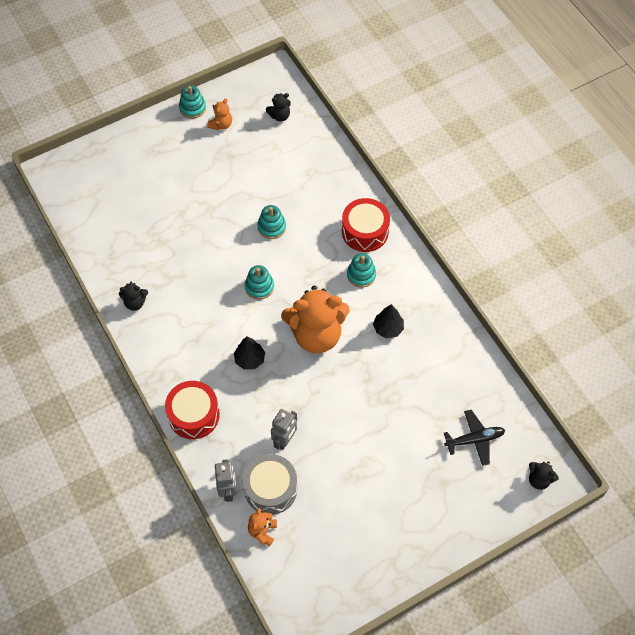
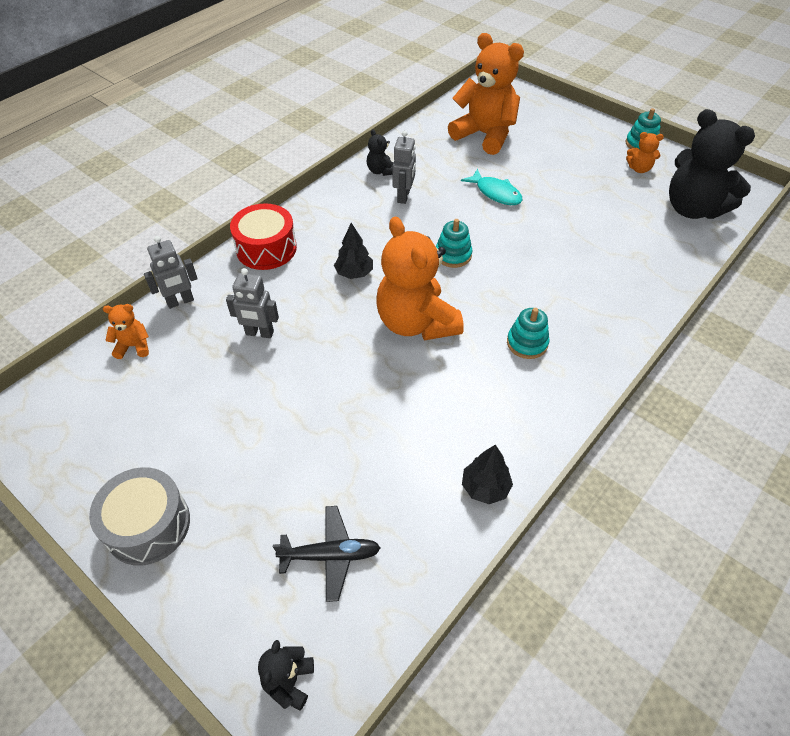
camera: 70 degrees right, 10 degrees down
(125, 209) = (485, 135): none -> orange teddy bear
(176, 296) = (404, 196): none -> grey robot
(203, 231) = (495, 193): none -> turquoise fish
(270, 489) = (191, 338): grey drum -> grey drum (148, 525)
(271, 227) = (538, 243): turquoise stacking toy -> none
(280, 116) = (692, 209): black teddy bear -> black teddy bear, size x2.28
(365, 231) = (593, 329): red drum -> none
(388, 328) = (463, 394): black tree -> black tree (485, 487)
(475, 439) = (331, 555): black plane -> black plane turned 60 degrees counterclockwise

